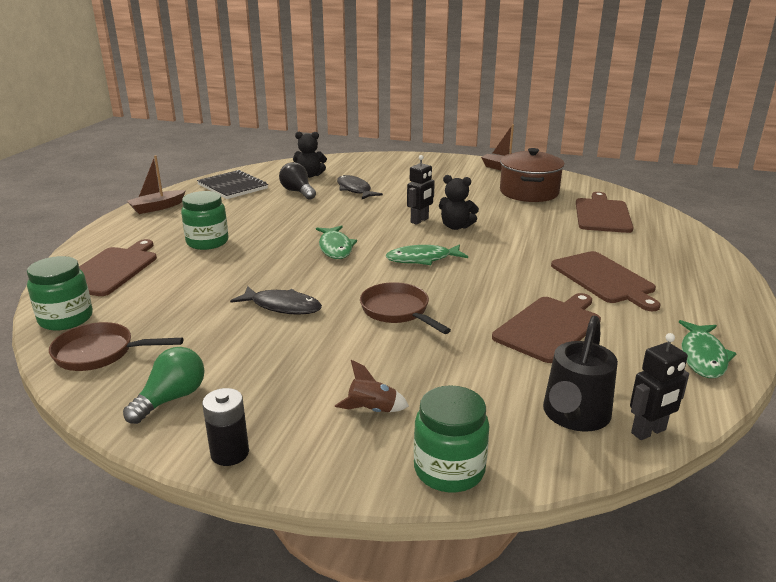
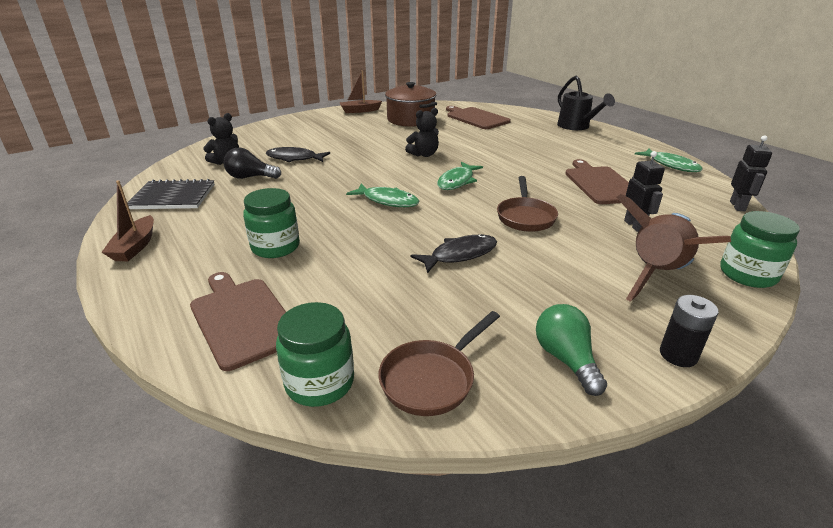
camera: 50 degrees left, 5 degrees up
(372, 410) = (657, 274): brown rocket -> brown rocket, size x2.36
(398, 311) = (525, 217): brown pan -> brown pan turned 90 degrees counterclockwise
(419, 220) = (393, 160): black robot -> black robot (634, 225)
(574, 416) = (709, 217): black watering can -> black watering can (576, 127)
(604, 279) = (559, 149): brown cutting board -> none

